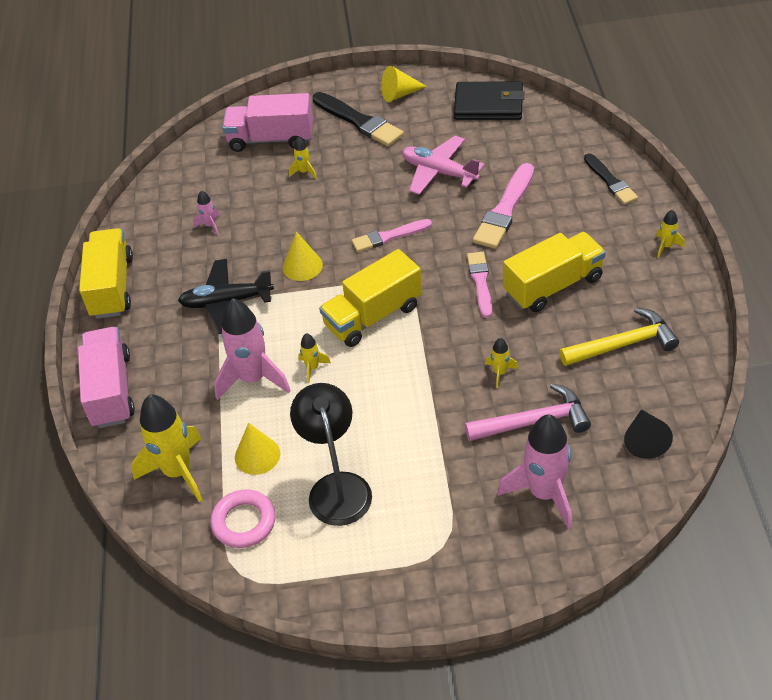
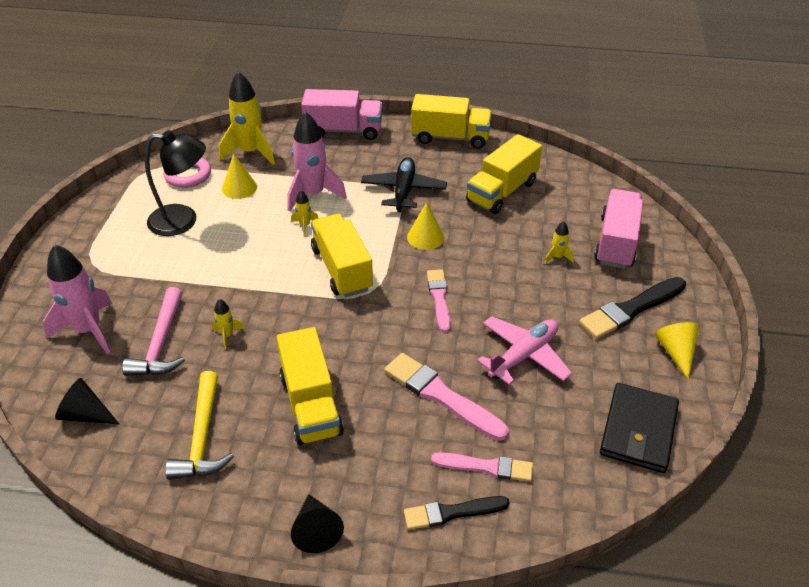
camera: 100 degrees right, 5 degrees down
(210, 225) = (502, 192): pink rocket -> yellow truck
(480, 282) = (345, 349): pink brush -> pink brush (486, 467)
(666, 246) = (316, 530): yellow rocket -> black cone

